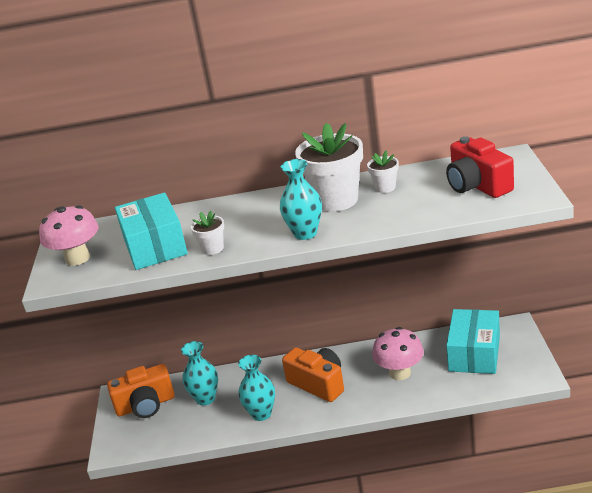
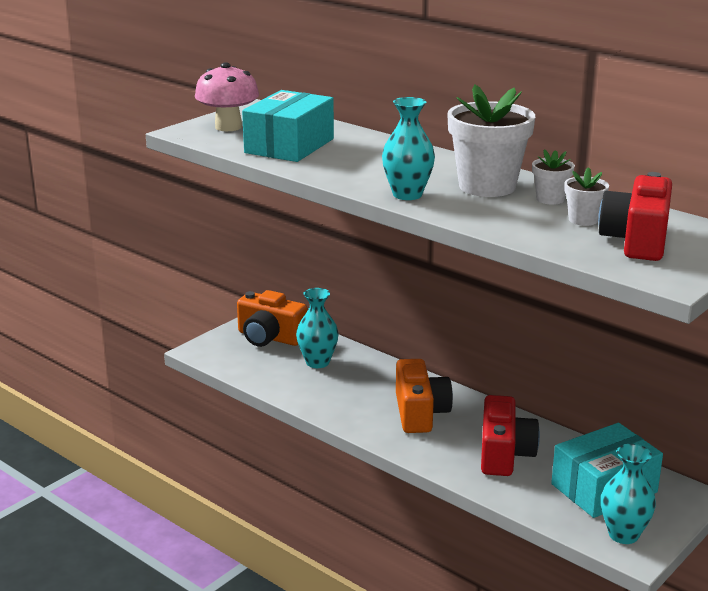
camera: 40 degrees right, 5 degrees down
(213, 248) = (321, 168): white flower pot -> white flower pot (583, 220)
(261, 413) = (338, 402): turquoise vase -> turquoise vase (623, 534)
(400, 373) = (504, 454): pink mushroom -> red camera

